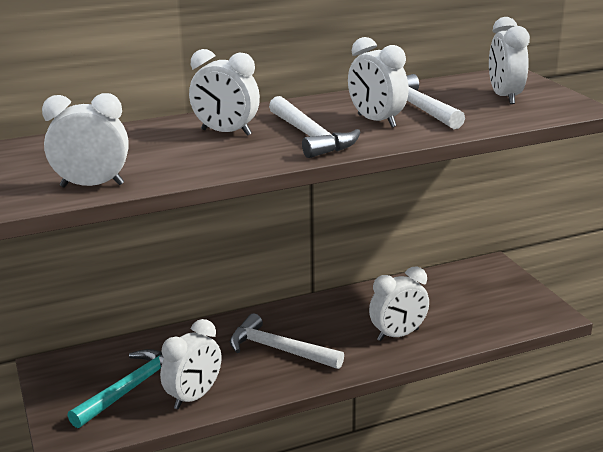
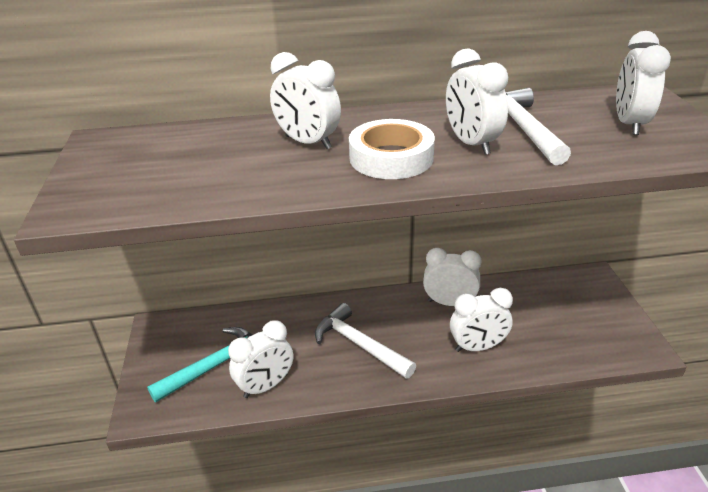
camera: 15 degrees right, 10 degrees up
(92, 185) = (139, 199): white clock -> white clock (449, 303)
(310, 136) = (391, 157): white hammer -> white tape

